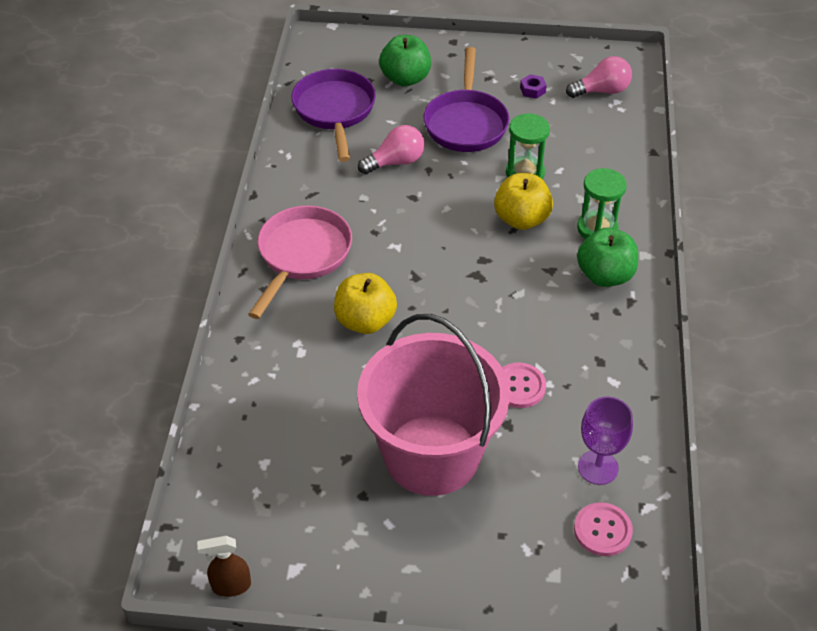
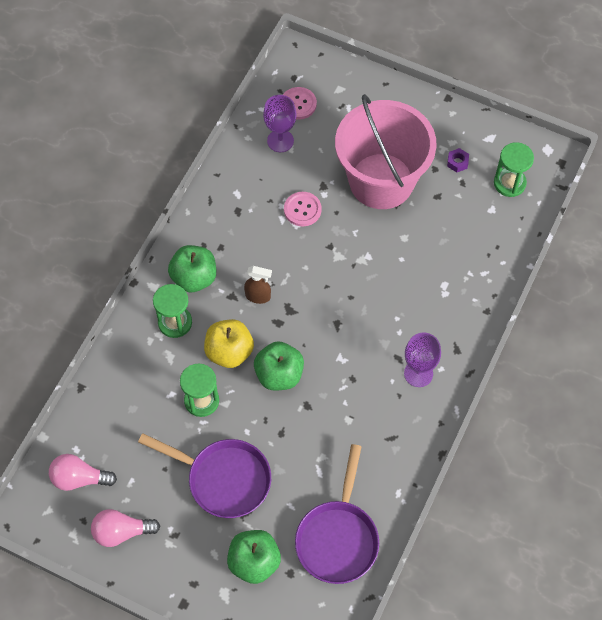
camera: 160 degrees left, 15 degrees up
(231, 586) = (530, 140): brown spray bottle -> brown spray bottle (258, 296)
(247, 508) = (509, 183): none -> green hourglass
(302, 255) = (418, 373): pink pan -> purple goblet
(365, 321) = (389, 296): yellow apple -> none
(395, 162) = (306, 451): pink light bulb -> pink light bulb (122, 532)
(456, 214) = (279, 375): none -> green apple
(466, 123) = (224, 479): purple pan -> purple pan turned 90 degrees clockwise
(532, 90) = (142, 502): purple nut -> purple nut (457, 162)

